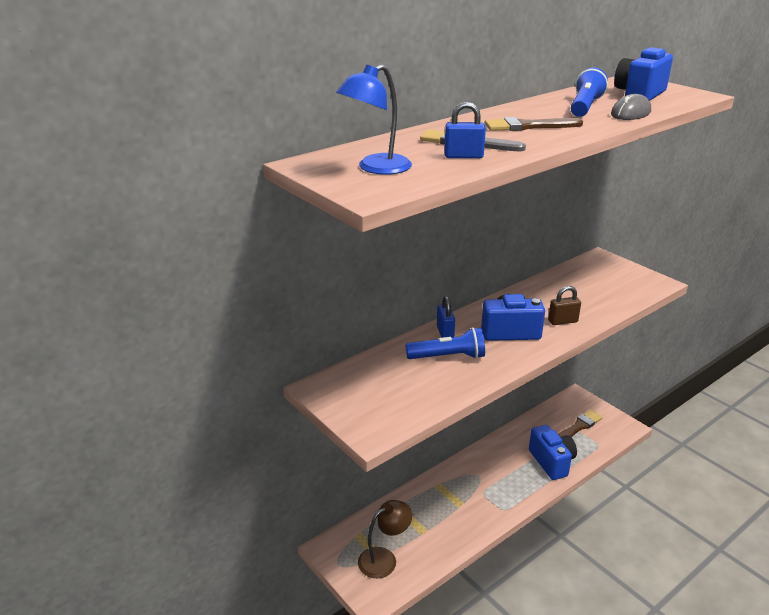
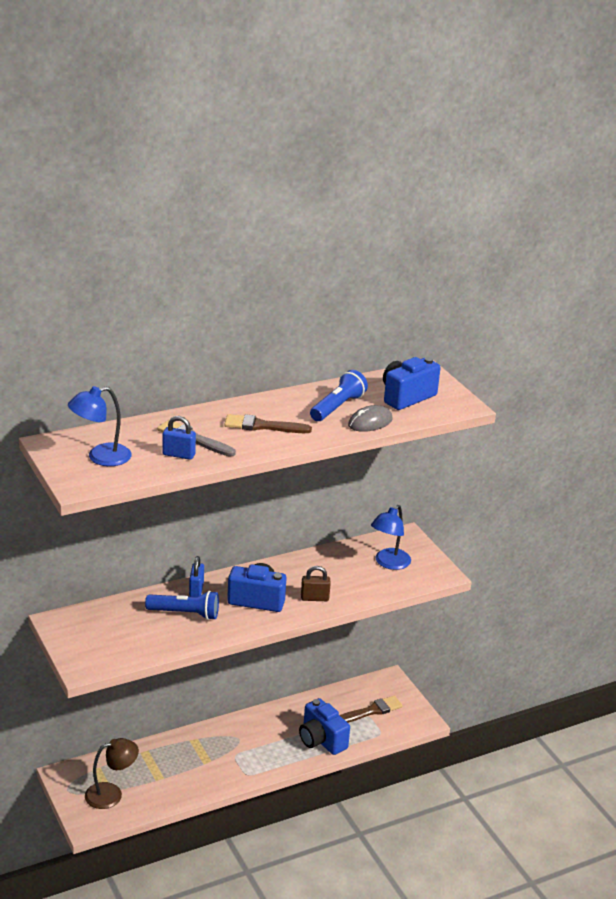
camera: 10 degrees right, 0 degrees up
(552, 462) = (321, 740): blue camera -> blue camera turned 150 degrees clockwise
(605, 281) = (389, 563): none -> blue lamp

